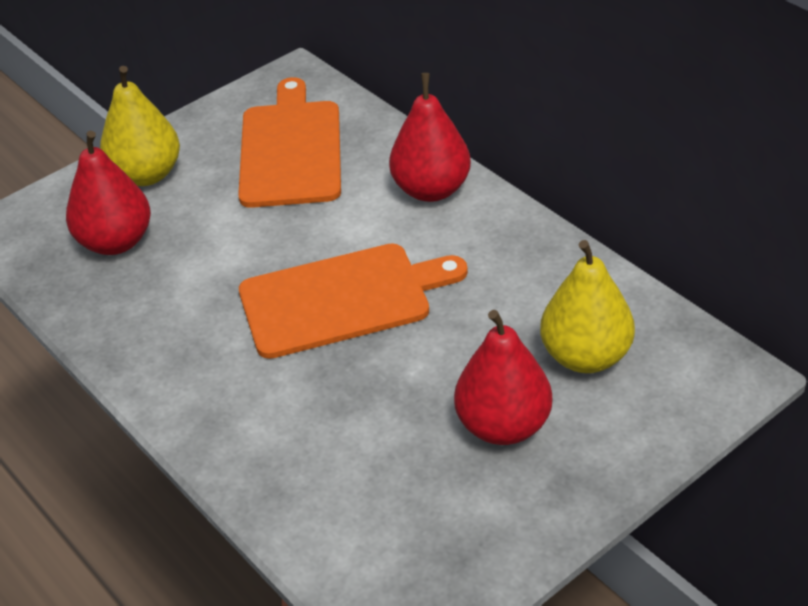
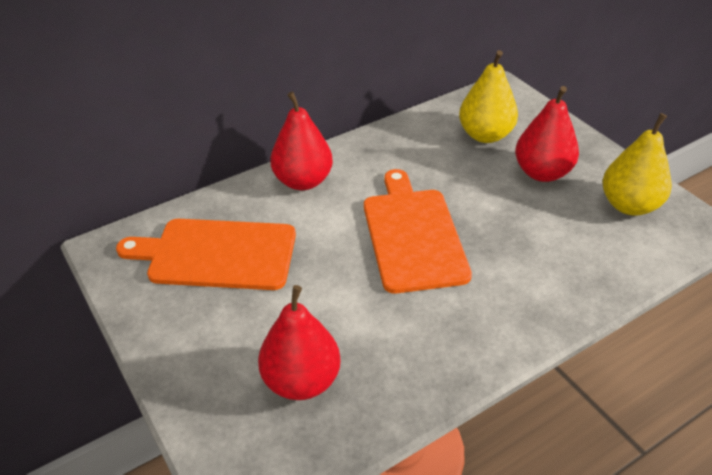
camera: 85 degrees left, 0 degrees up
(146, 175) = (207, 357): yellow pear -> yellow pear (629, 205)

